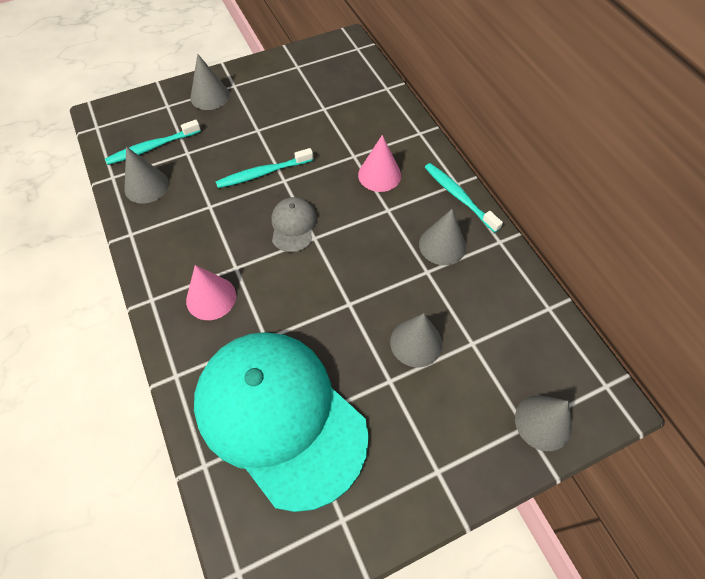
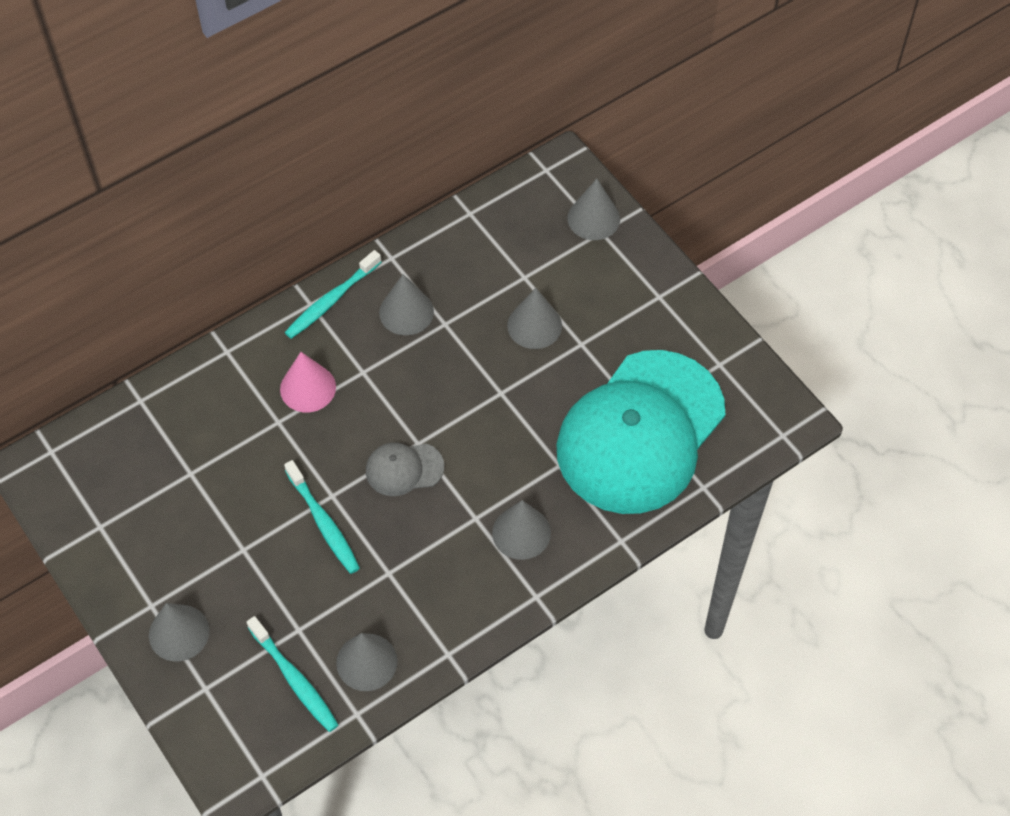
camera: 100 degrees left, 0 degrees up
(211, 298) = (521, 532): pink cone -> grey cone

